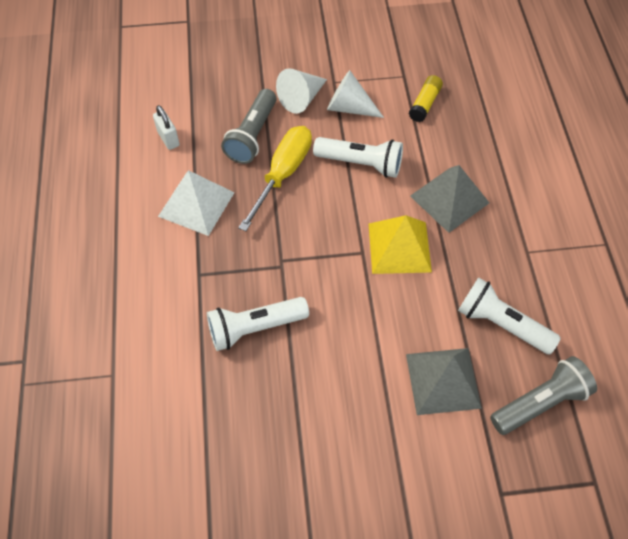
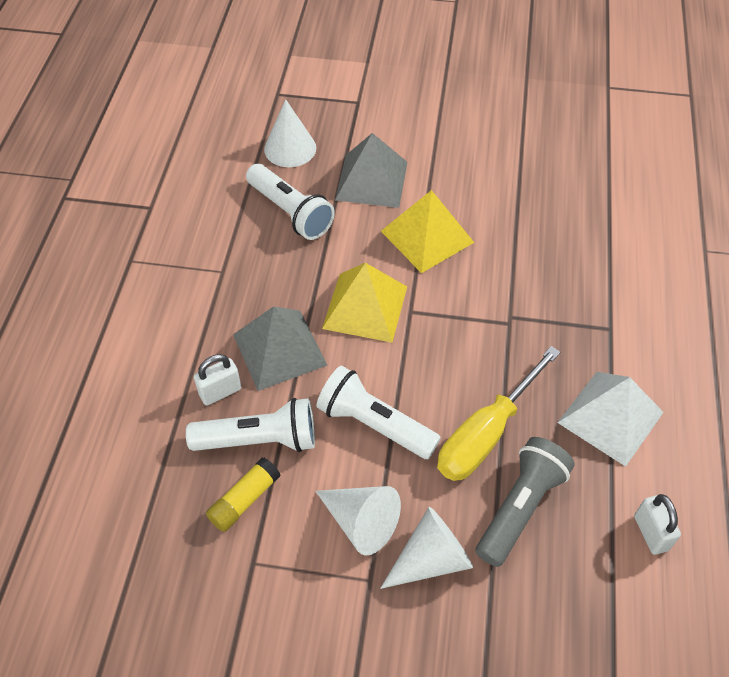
camera: 165 degrees left, 5 degrees down
(254, 328) = (550, 261): white flashlight -> white flashlight (260, 440)
(370, 327) = (427, 236): none -> yellow pyramid
(475, 161) = (220, 392): none -> white padlock
(540, 402) = (290, 148): grey flashlight -> white cone

